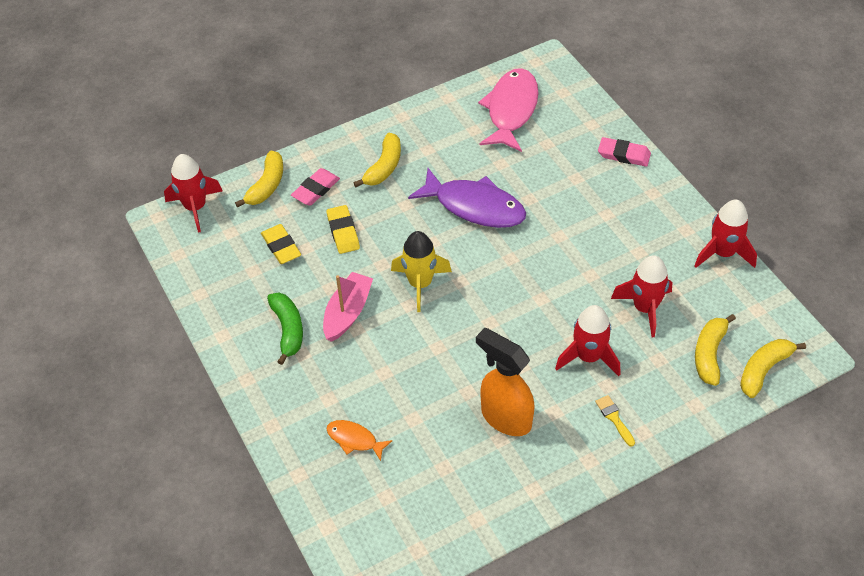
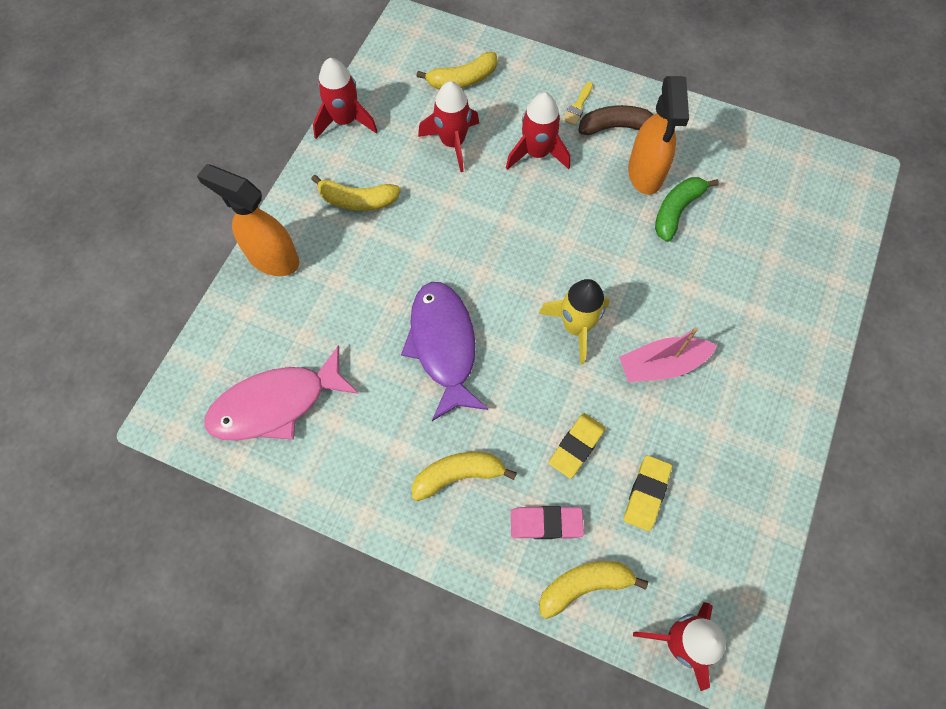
camera: 130 degrees left, 15 degrees up
(288, 330) = (727, 402): green banana -> green banana (677, 211)
(354, 439) = (768, 263): orange fish -> none
(569, 431) = (616, 127): none -> brown banana
(624, 155) = (272, 258): pink eraser -> orange spray bottle
(764, 370) = (448, 42): yellow banana -> yellow banana (357, 200)

